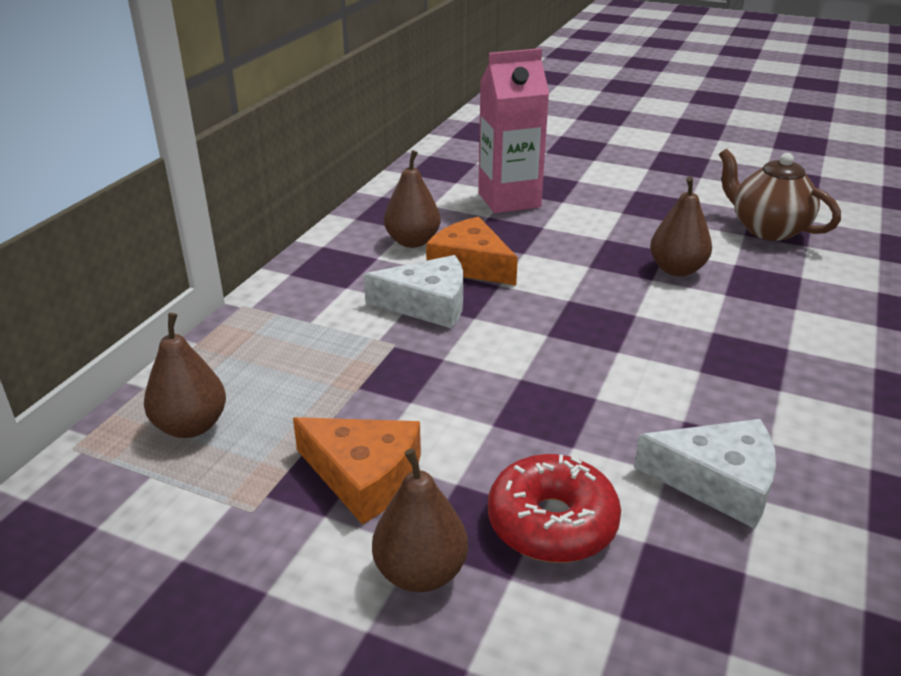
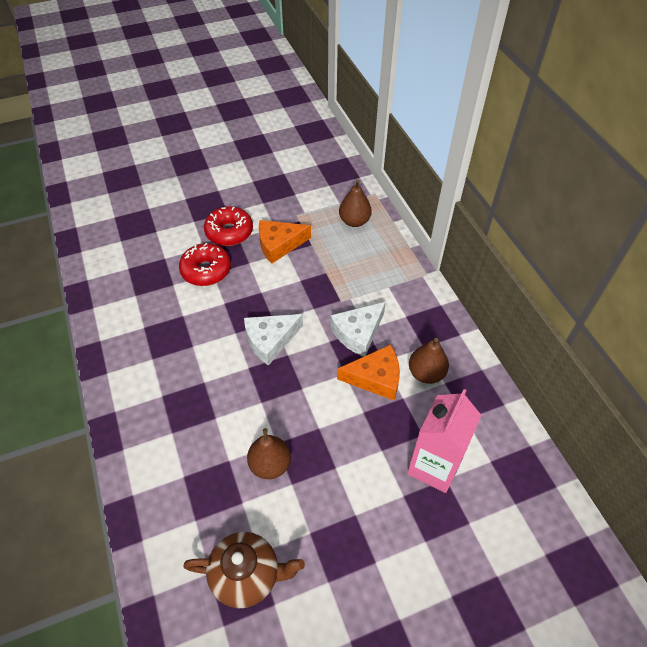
camera: 135 degrees right, 20 degrees up
(420, 572) = (229, 232): brown pear -> red donut
(718, 482) = (162, 324): white cheese -> white cheese (270, 340)

